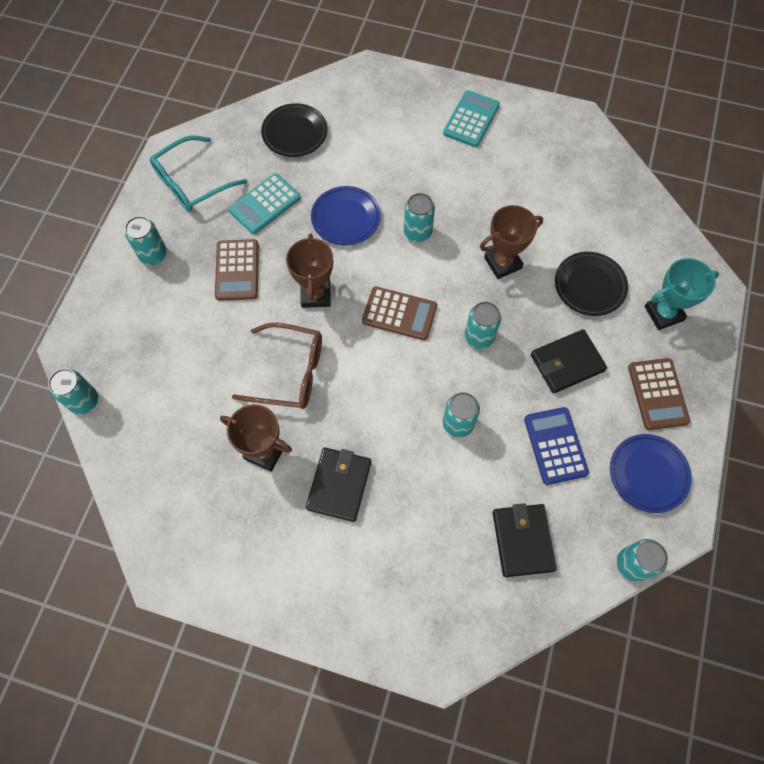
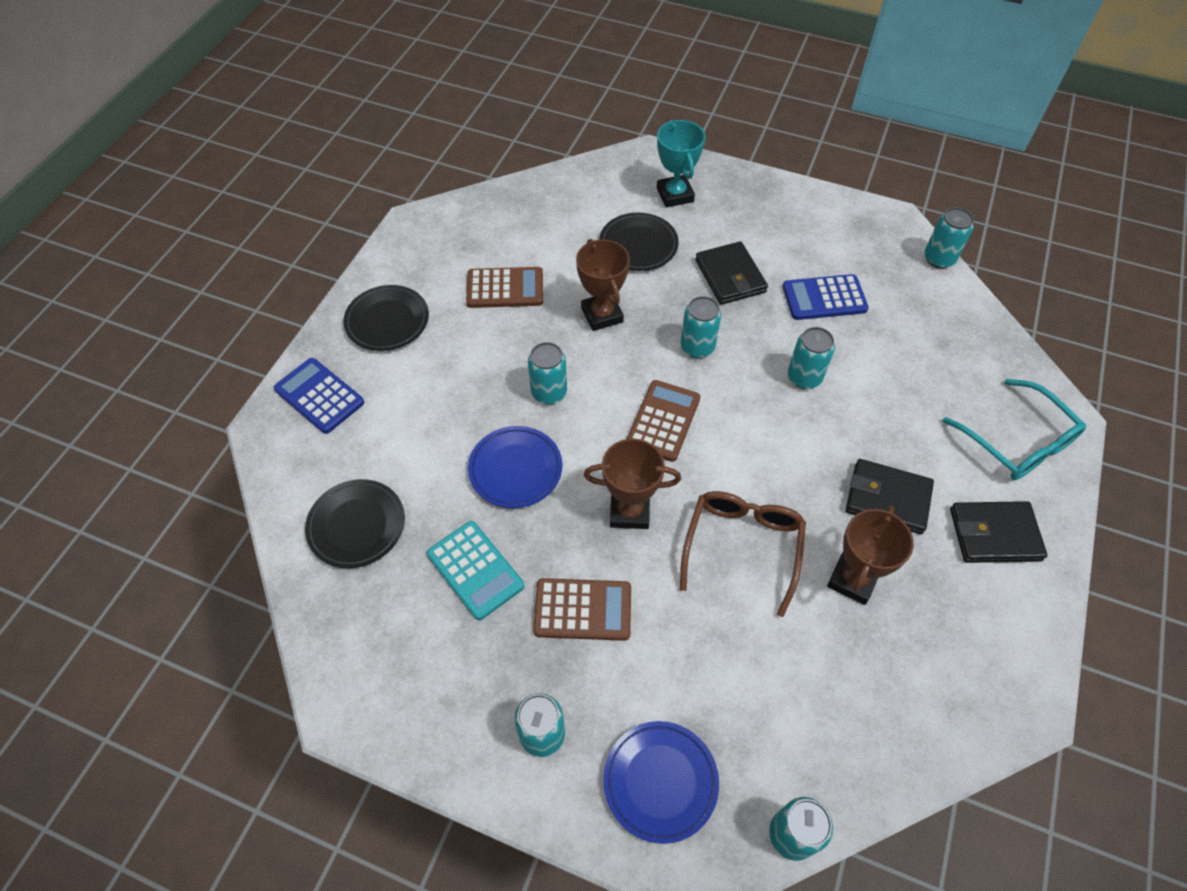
camera: 85 degrees left, 10 degrees down
(192, 182) = (416, 675): turquoise glasses -> turquoise glasses (1017, 441)
(397, 92) = (319, 396): none -> blue calculator
(471, 119) = (387, 321): turquoise calculator -> black plate
(522, 541) = (928, 337): black wallet -> black wallet (994, 534)
(648, 474) = (848, 233): blue plate -> blue plate (660, 782)
(657, 394) = (764, 213): brown calculator -> brown calculator (505, 288)

